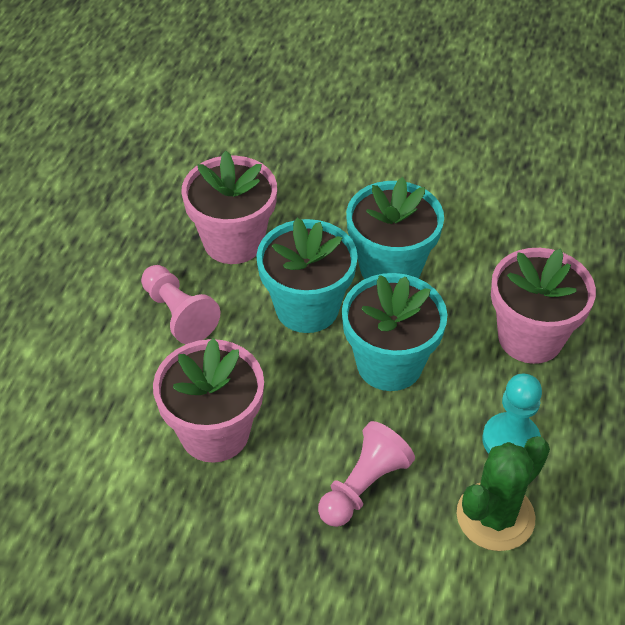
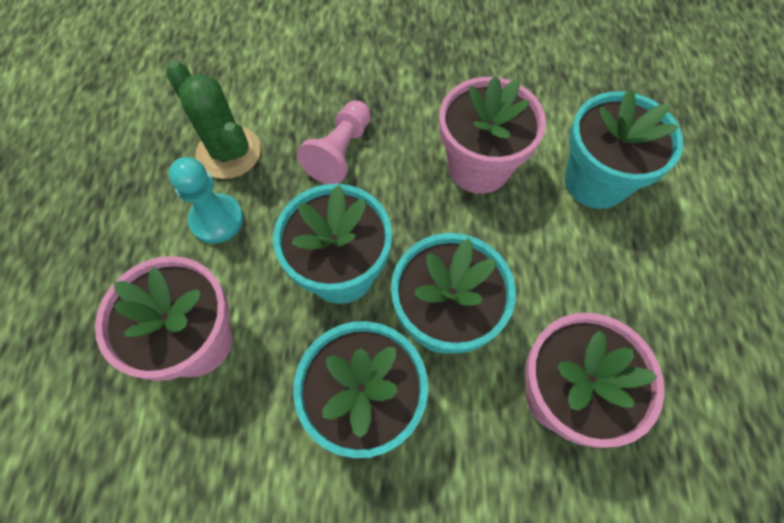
camera: 165 degrees right, 15 degrees up
(101, 390) = (595, 182): none -> turquoise flower pot
(179, 314) = (571, 277): pink pawn -> none
(495, 516) = (229, 152): green cactus -> green cactus turned 75 degrees counterclockwise

